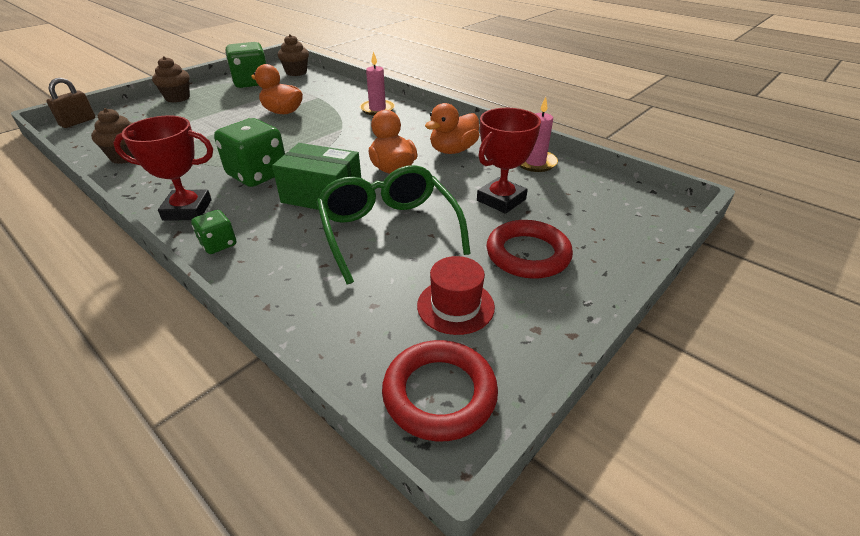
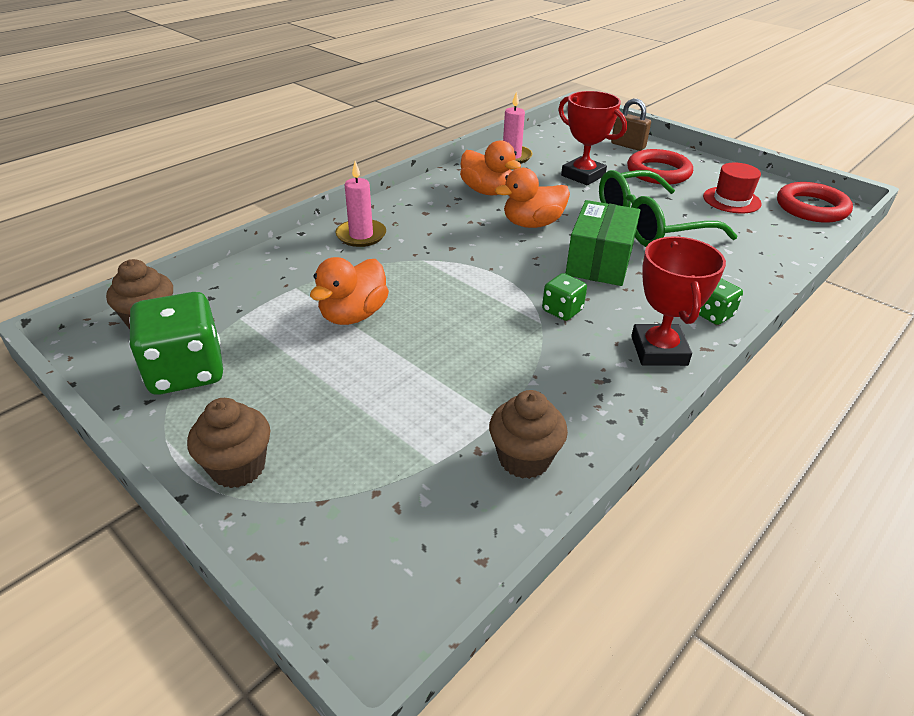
camera: 90 degrees left, 0 degrees up
(78, 122) = (351, 615): brown padlock -> brown padlock (628, 145)
(257, 175) = (562, 310): green dice -> green dice, size x0.52

